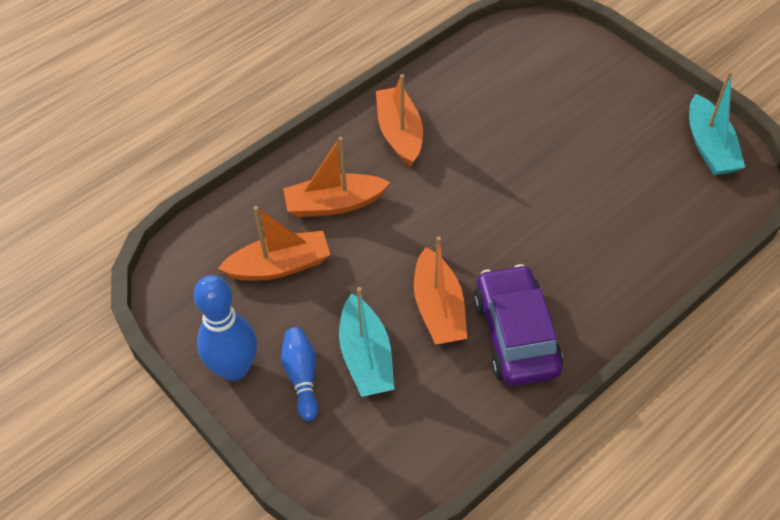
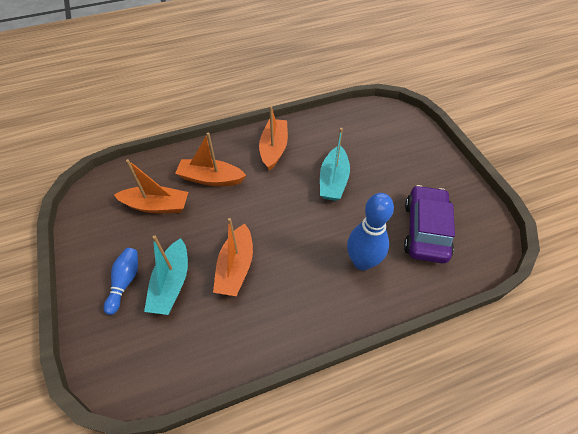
camera: 20 degrees right, 0 degrees up
(234, 369) = (90, 261): blue bowling pin -> blue bowling pin (362, 262)
(516, 335) = (276, 305): purple car -> purple car (425, 230)
(709, 146) = (476, 218): turquoise boat -> turquoise boat (333, 180)

